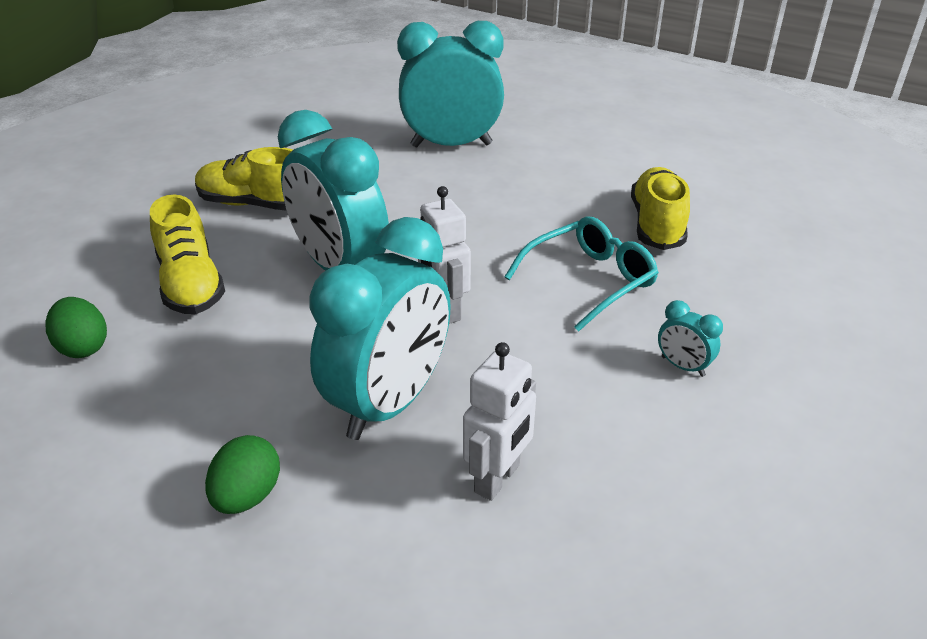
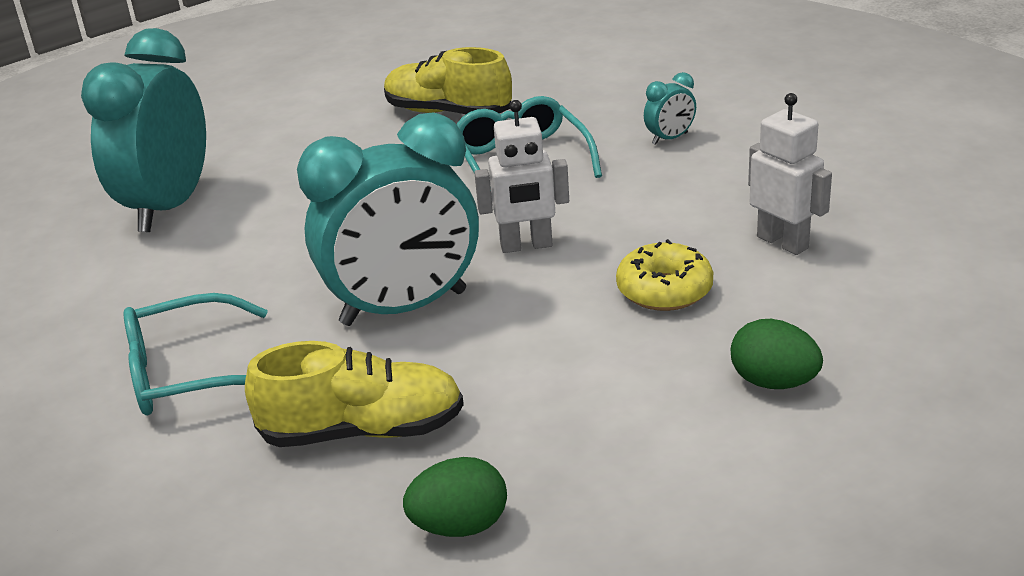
camera: 70 degrees left, 5 degrees down
(255, 204) = (190, 373): yellow shoe -> turquoise glasses
(389, 403) = (664, 290): turquoise clock -> yellow donut

